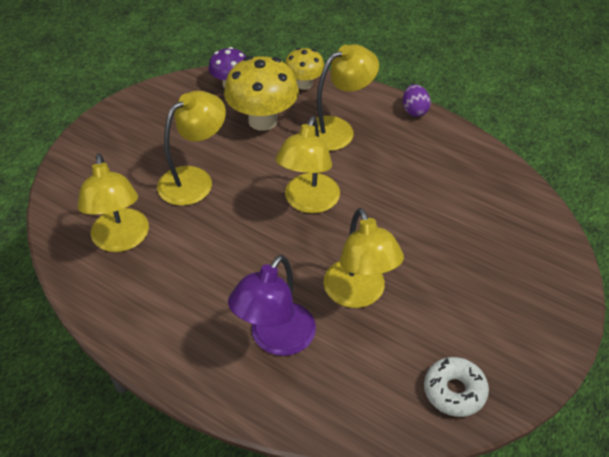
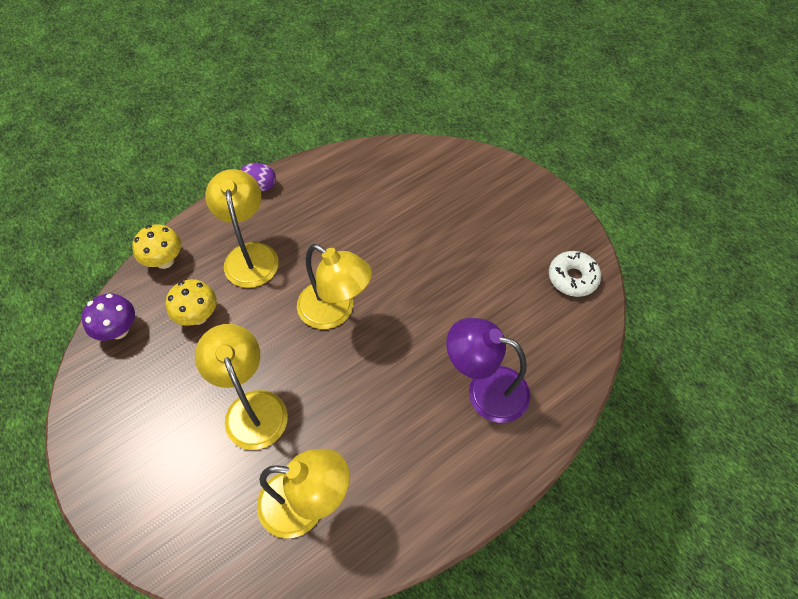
camera: 70 degrees left, 10 degrees up
(263, 120) = (198, 316): yellow mushroom -> yellow mushroom, size x0.59
(276, 339) = (485, 389): purple lamp -> purple lamp turned 150 degrees clockwise
(358, 294) = (459, 309): yellow lamp -> none

